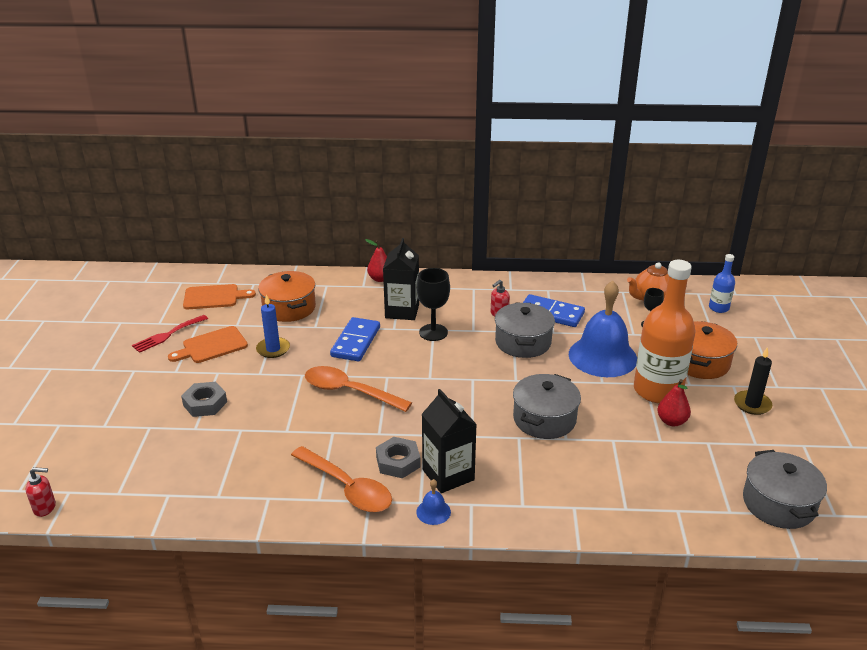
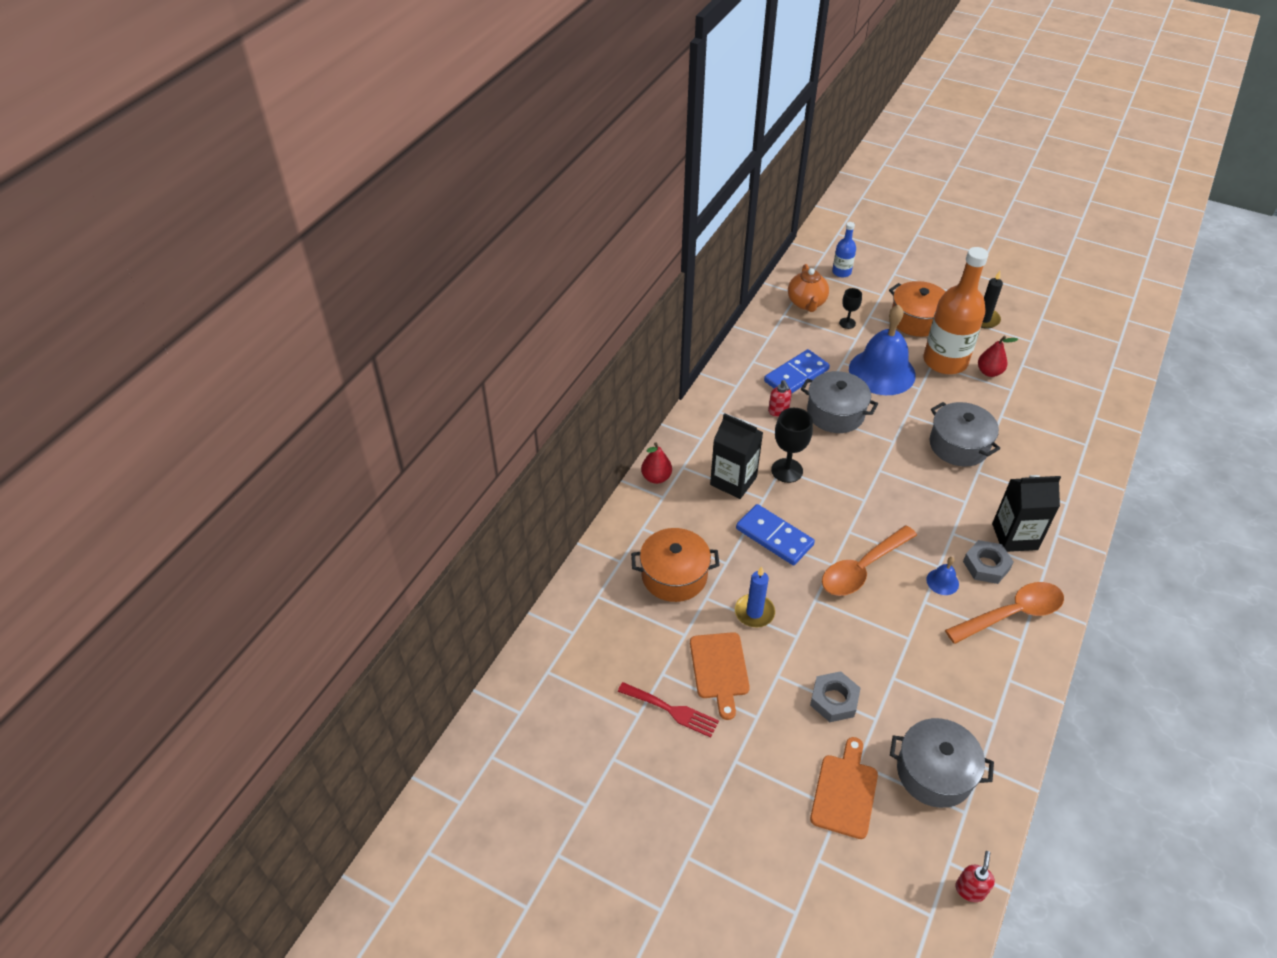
camera: 65 degrees left, 15 degrees up
(167, 335) = (672, 710): red fork -> red fork turned 45 degrees counterclockwise
(214, 297) = (607, 643): orange cutting board -> orange cutting board (845, 792)
(433, 512) = (1060, 563): blue bell -> blue bell (942, 581)
(778, 504) = (1101, 363): grey pot -> grey pot (934, 772)

